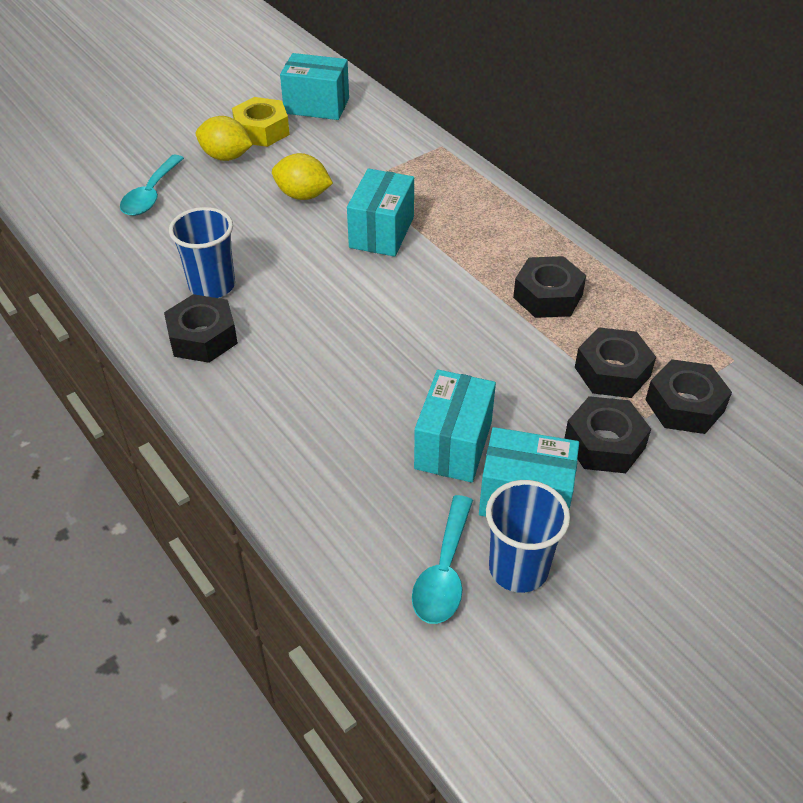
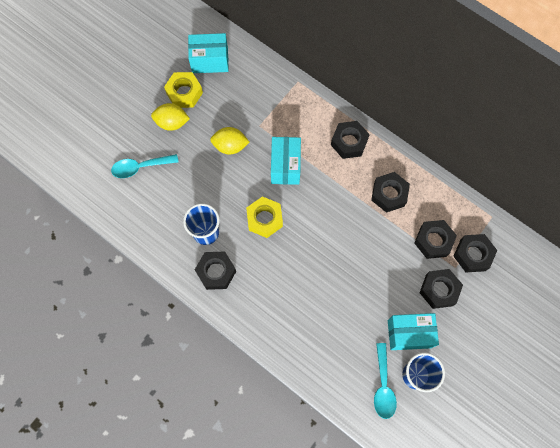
camera: 15 degrees left, 25 degrees up
(151, 194) = (140, 167): turquoise spoon -> turquoise spoon turned 75 degrees clockwise
(318, 287) = (264, 219): none -> yellow nut
(453, 445) = (367, 310): turquoise box -> none
(499, 223) = (349, 142): none -> black nut

